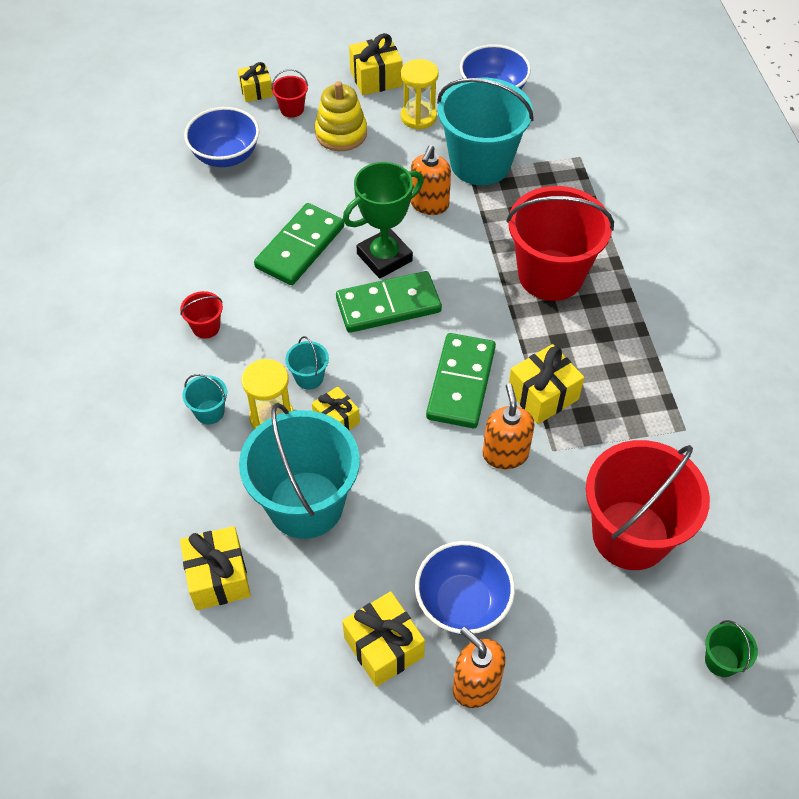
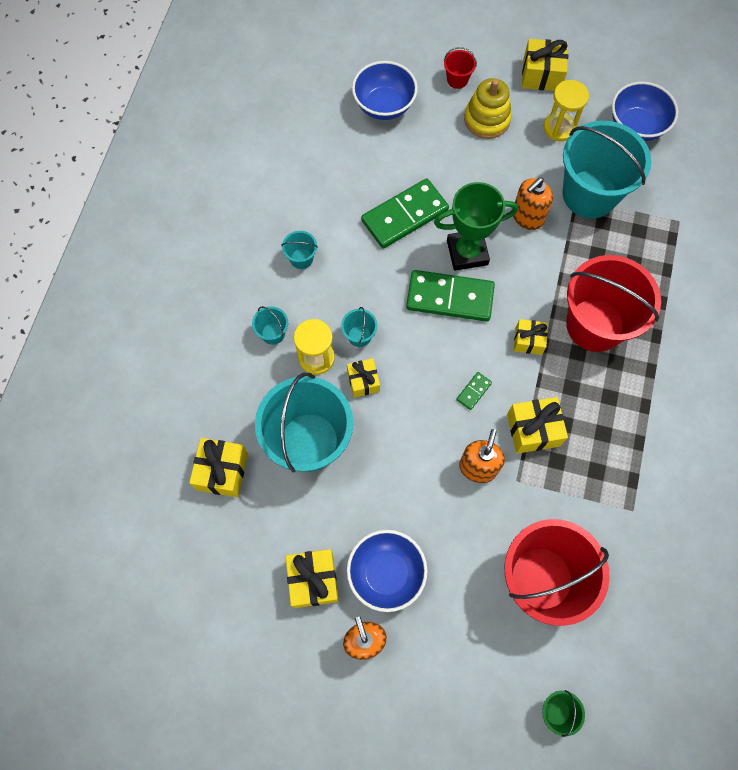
camera: 25 degrees right, 15 degrees up
(206, 327) = (301, 258): red bucket -> turquoise bucket
(256, 91) = (436, 50): yellow gift -> yellow gift (528, 341)
(461, 383) = (474, 391): green domino -> green domino, size x0.42

